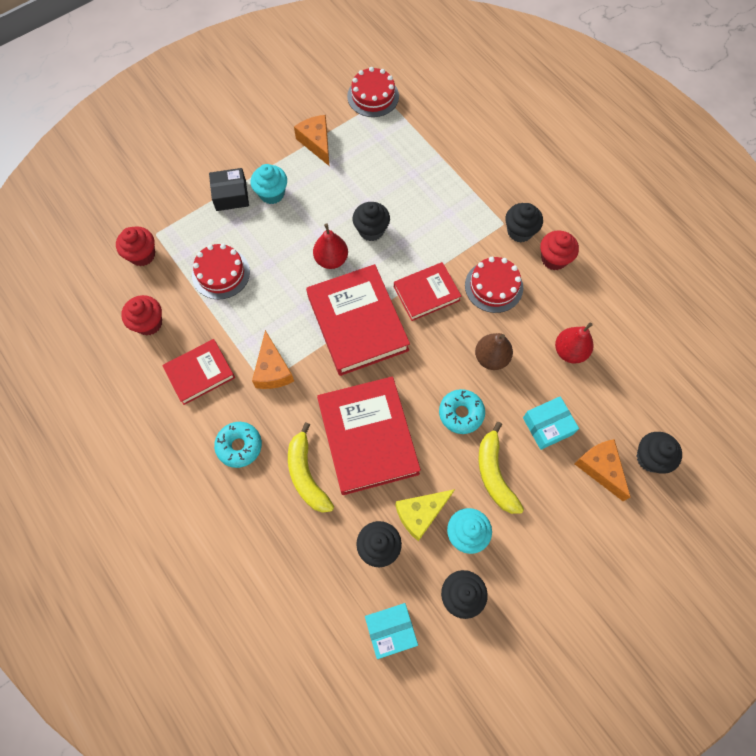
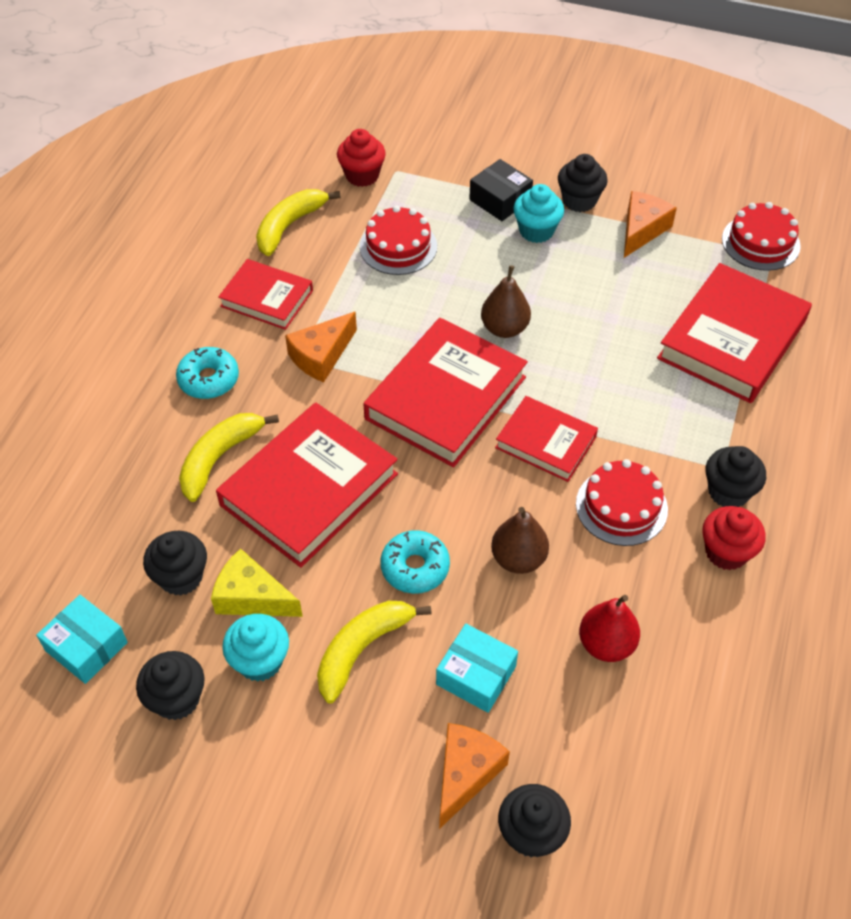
camera: 55 degrees right, 15 degrees down
(149, 323) = (289, 226): red cupcake -> yellow banana
(331, 259) = (504, 328): red pear -> brown pear
(371, 230) = (578, 342): black cupcake -> black cupcake (579, 200)
(427, 158) = (732, 339): none -> red book

